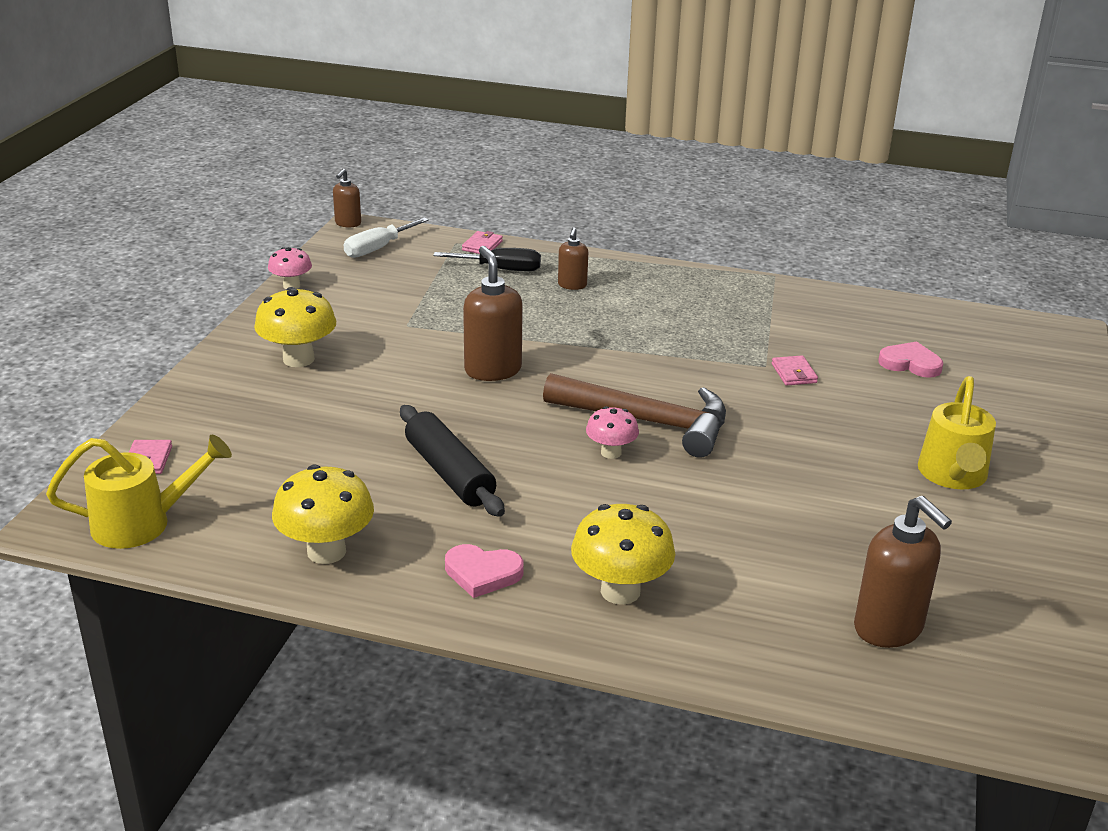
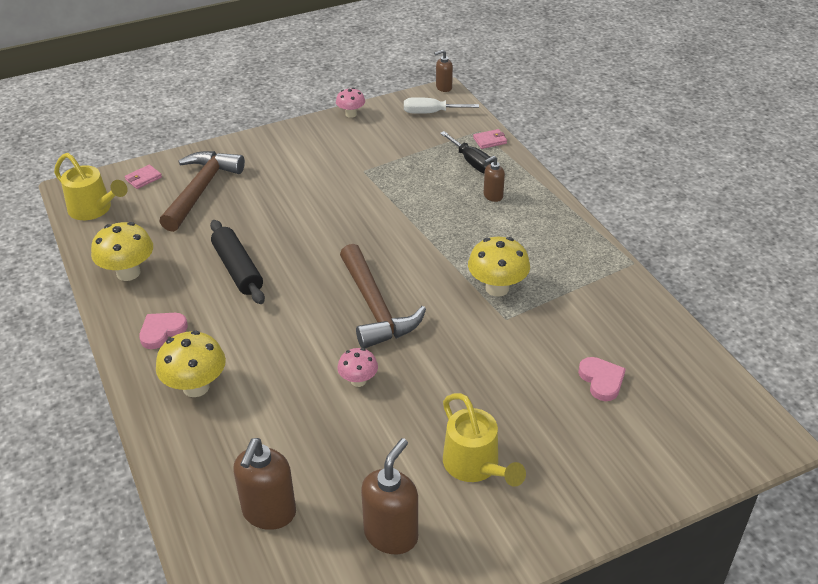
camera: 50 degrees right, 10 degrees up
(252, 432) = (201, 190): none -> brown hammer
(298, 359) = (283, 161): yellow mushroom -> yellow mushroom (497, 288)
(449, 473) = (237, 269): black rolling pin -> black rolling pin turned 45 degrees counterclockwise
(482, 573) = (162, 331): pink heart -> pink heart turned 75 degrees clockwise
(492, 370) = (356, 224): brown soap dispenser -> brown soap dispenser (391, 535)
(611, 453) = (325, 312): pink mushroom -> pink mushroom (358, 381)
(794, 373) = (513, 335): pink wallet -> none
(952, 476) = (475, 466): yellow watering can -> yellow watering can turned 90 degrees counterclockwise

